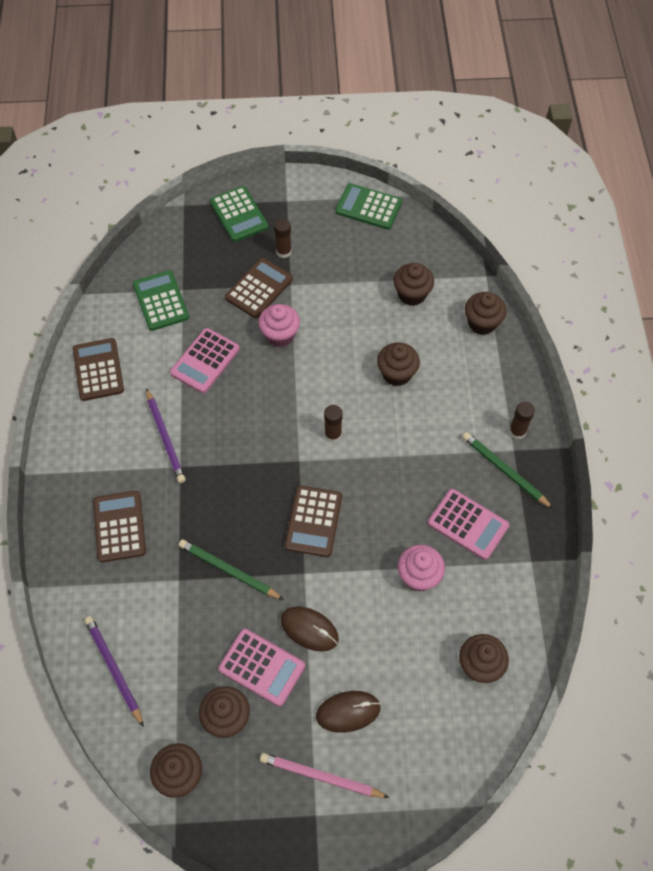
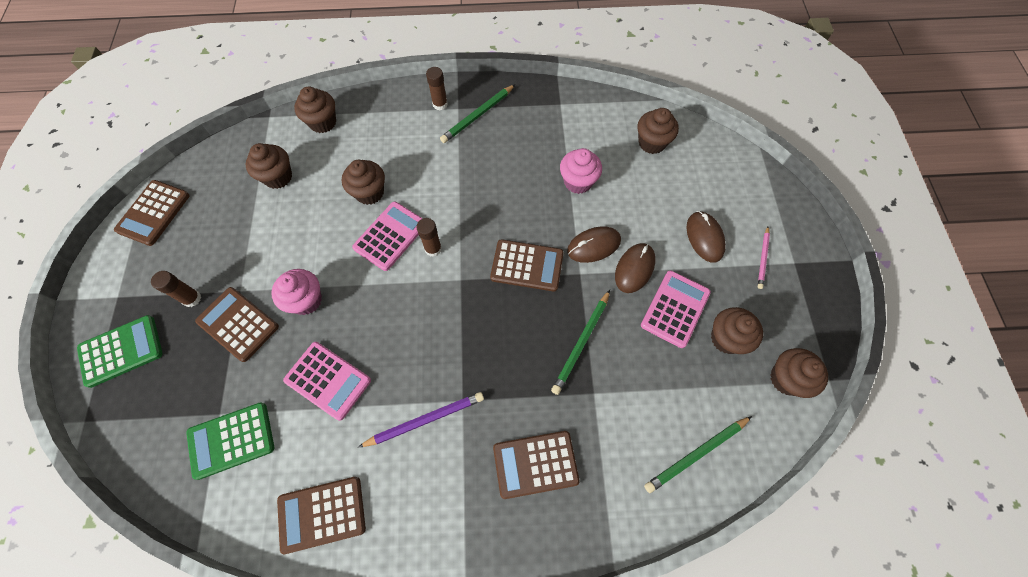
camera: 90 degrees left, 5 degrees up
(114, 669) = (696, 454): purple pencil -> green pencil
(321, 776) = (762, 258): pink pencil -> pink pencil, size x0.63
(337, 588) = (593, 246): none -> brown mouse
(368, 207) = (153, 213): green calculator -> brown calculator
(468, 524) = (528, 144): pink calculator -> pink calculator (390, 236)

